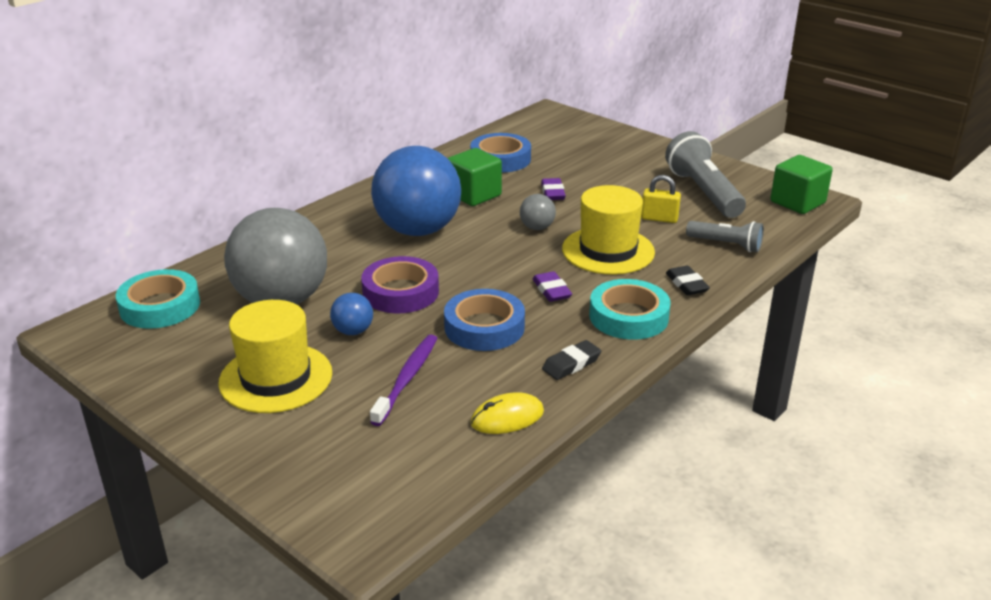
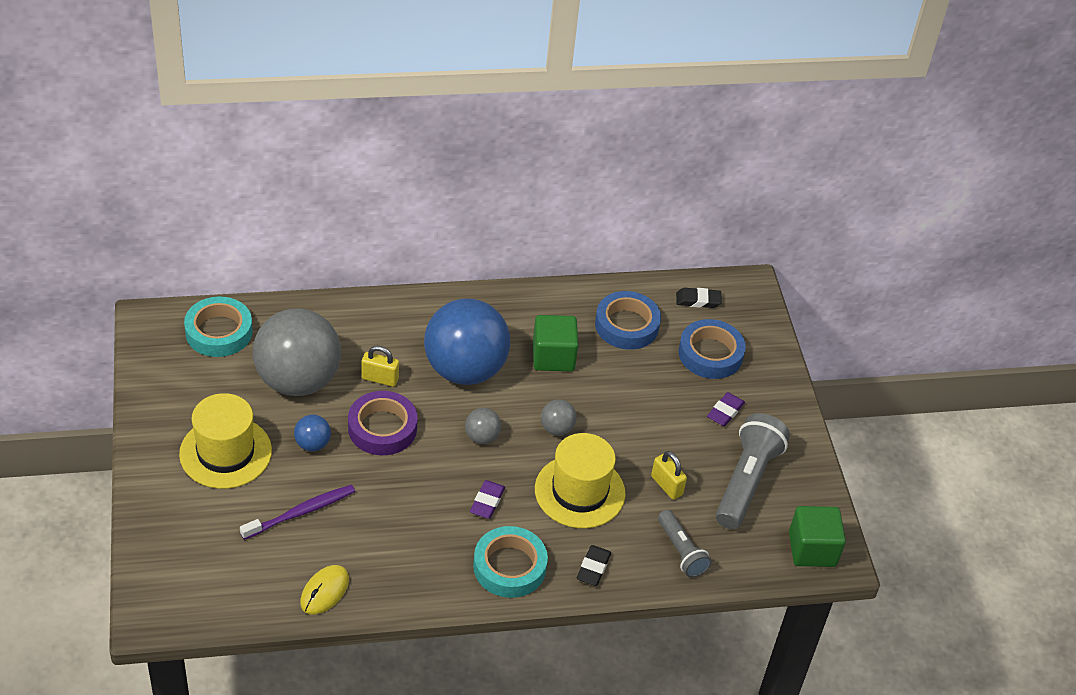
camera: 35 degrees right, 15 degrees up
(355, 266) = (380, 379): none -> yellow padlock
(484, 327) = (400, 503): blue tape -> blue tape (710, 354)
(489, 258) = (482, 437): none -> grey ball
(507, 417) = (324, 591): yellow mouse -> yellow mouse turned 75 degrees counterclockwise
(553, 193) = (619, 396): purple eraser -> purple eraser (725, 412)
(571, 364) = (417, 579): black eraser -> black eraser (698, 300)

